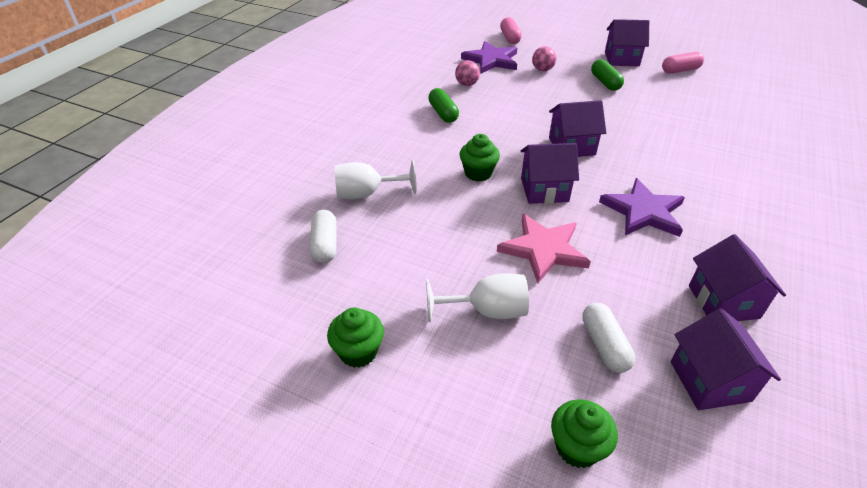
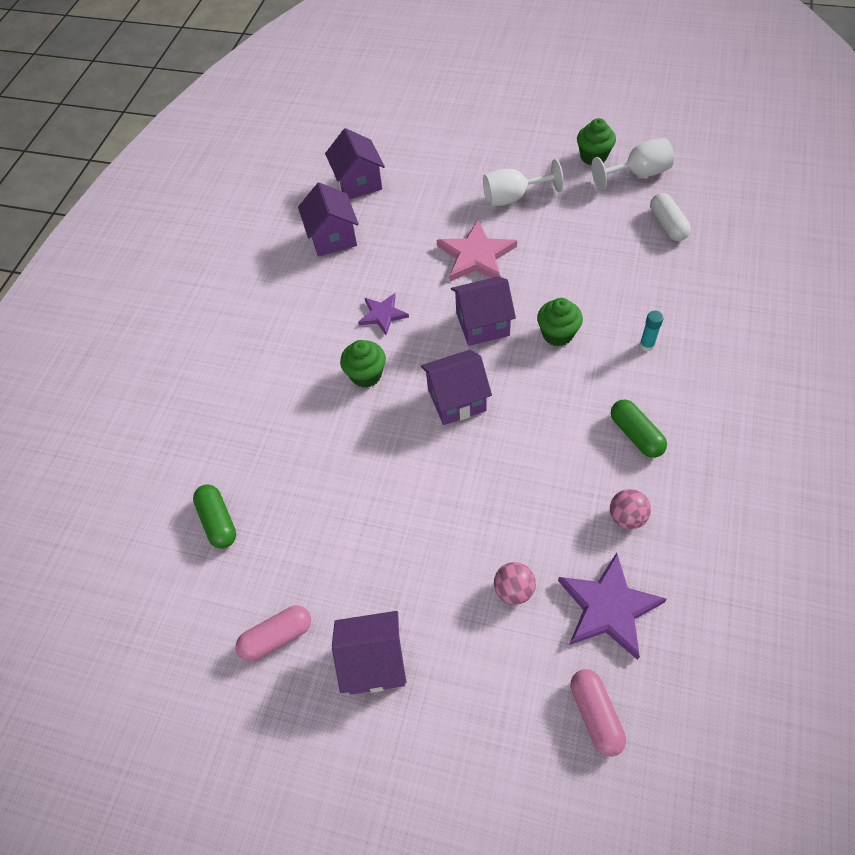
camera: 175 degrees right, 15 degrees up
(367, 194) = (662, 284): white goblet -> white goblet (638, 174)
(407, 156) = (646, 345): none -> turquoise glue stick
(577, 447) = (443, 136): green cupcake -> green cupcake (366, 375)
(604, 345) = (426, 191): white capsule -> none
(605, 82) = (408, 567): green capsule -> green capsule (218, 521)
(643, 211) = (383, 315): purple star -> purple star, size x0.60

